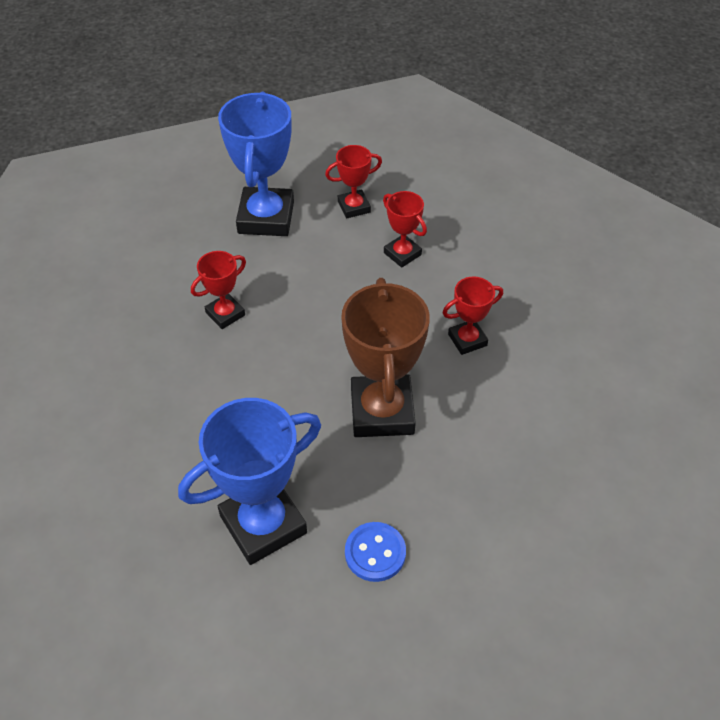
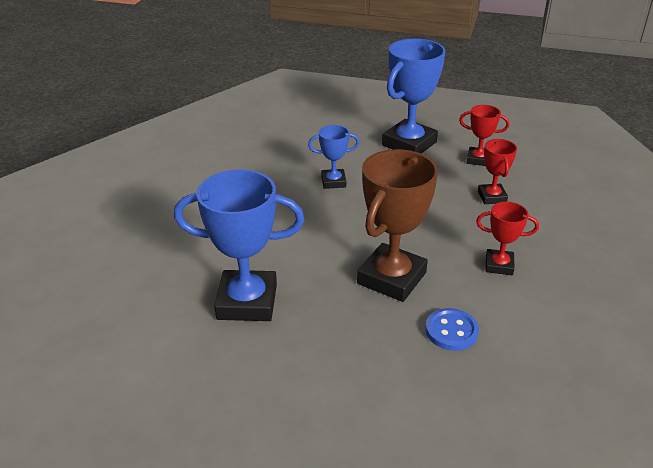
camera: 35 degrees right, 15 degrees down
(225, 314) = (333, 182): red trophy -> blue trophy
(375, 553) = (307, 357): blue button -> blue button (451, 331)

